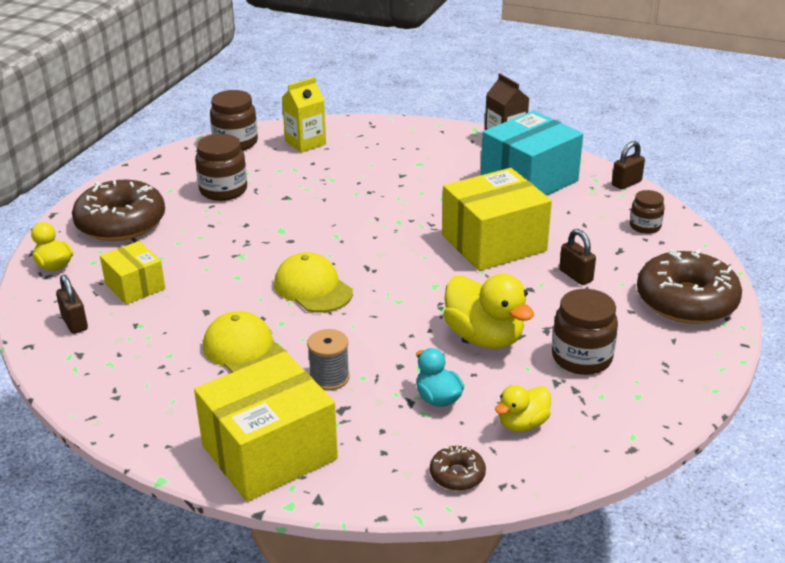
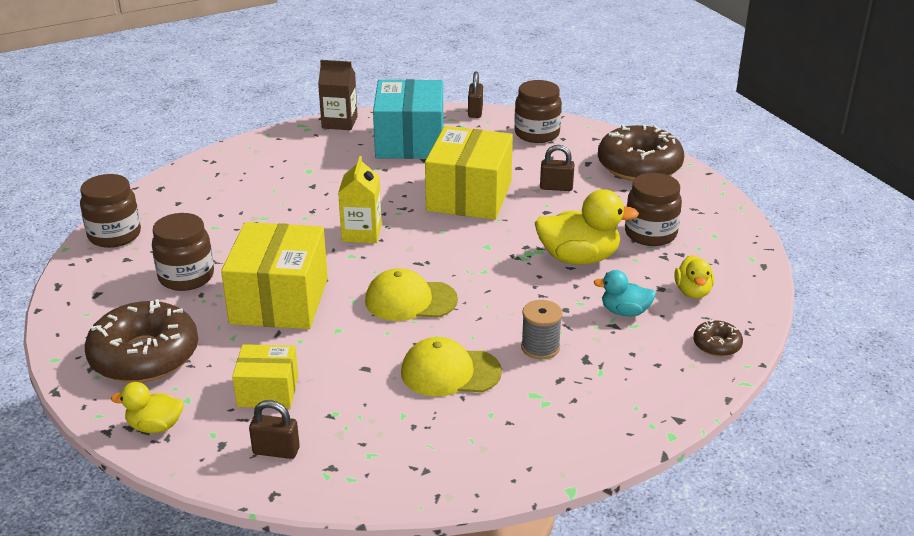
camera: 50 degrees left, 0 degrees up
(269, 452) = (598, 418): yellow box -> yellow box (279, 301)
(305, 143) = (181, 203): yellow carton -> yellow carton (361, 233)
(645, 226) = (537, 134): brown jar -> brown jar, size x1.63

